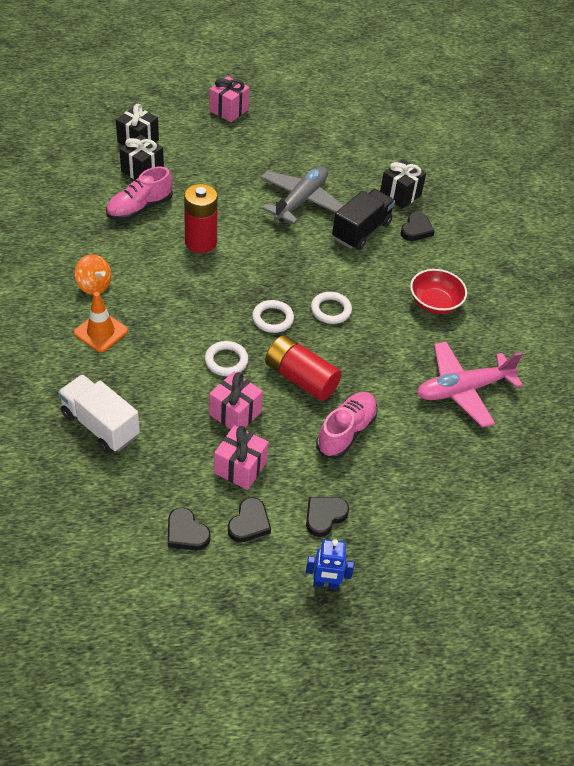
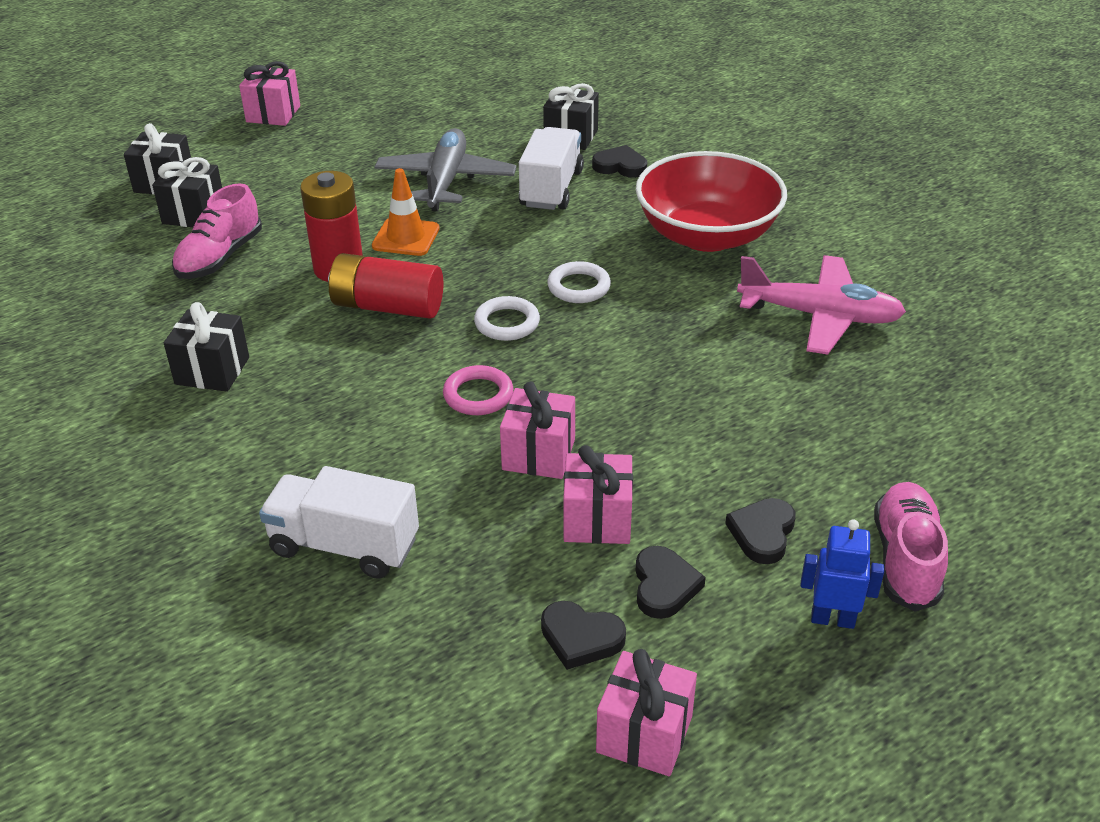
camera: 20 degrees left, 10 degrees down
(94, 285) = (212, 371): orange spinning top -> black gift
(101, 332) = (262, 425): orange traffic cone -> orange traffic cone (406, 237)
(183, 600) = (644, 734): none -> pink gift
(226, 361) = (478, 395): white ring -> pink ring
(300, 378) = (599, 378): red battery -> red battery (387, 306)
(326, 584) = (832, 619): blue robot -> blue robot turned 150 degrees counterclockwise
(346, 432) = (710, 419): pink shoe -> pink shoe (905, 559)
(361, 231) = (551, 189): black truck -> white truck
(416, 229) = (620, 166): black heart -> black heart turned 75 degrees counterclockwise
(434, 303) = (707, 235): red bowl -> red bowl, size x1.76
(463, 390) = (820, 316): pink plane -> pink plane turned 120 degrees counterclockwise

